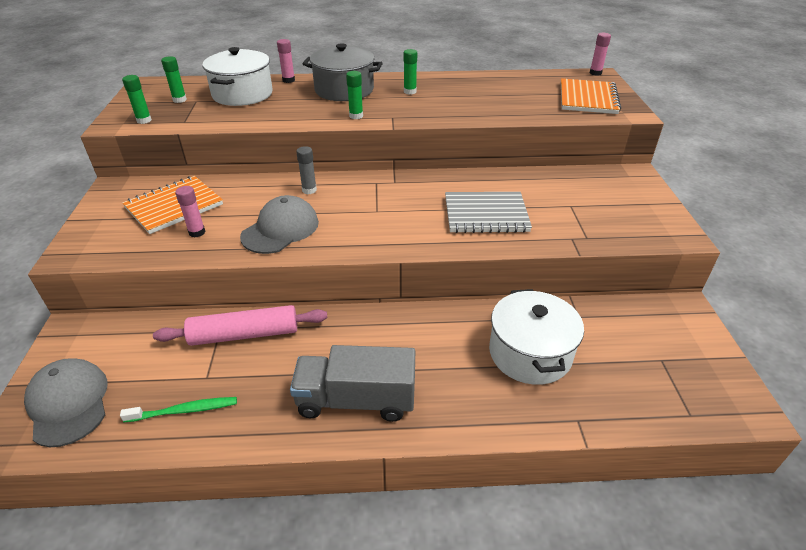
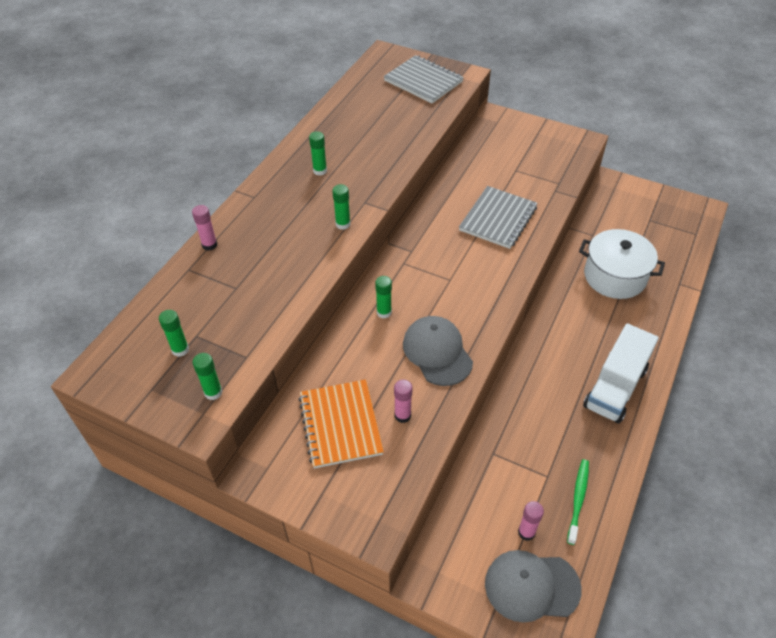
camera: 60 degrees left, 10 degrees up
(242, 94) = (214, 292): white pot -> none
(244, 334) = (509, 437): pink rolling pin -> none
(309, 190) = (384, 312): grey glue stick -> green glue stick
(344, 90) = (275, 212): grey pot -> none
(356, 400) = (615, 388): grey truck -> white truck
(587, 98) = (423, 81): orange notebook -> grey notebook
(595, 73) = (380, 53): pink glue stick -> pink glue stick (526, 532)

